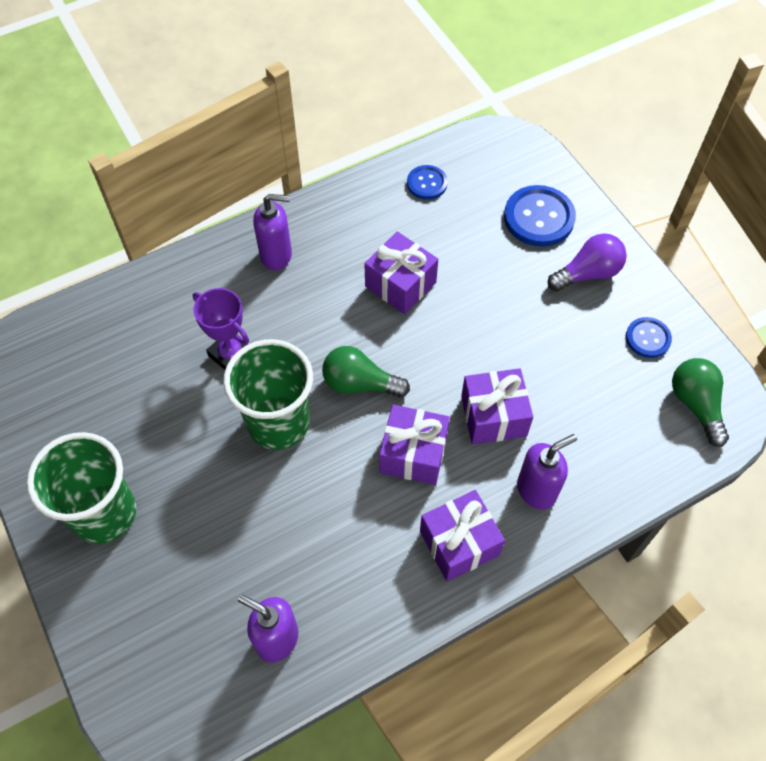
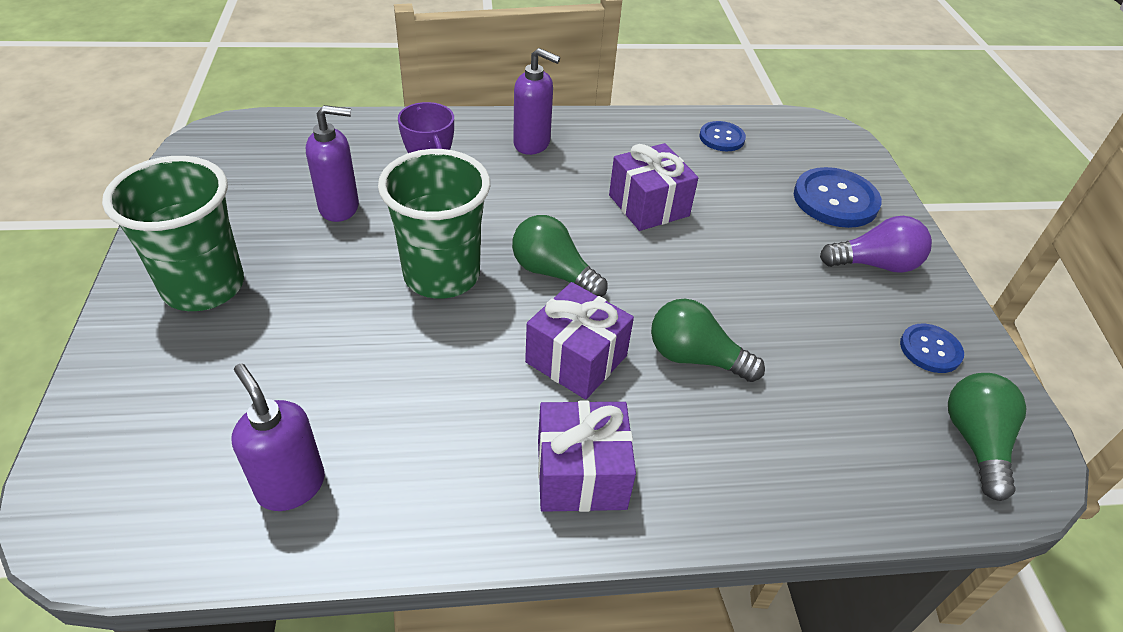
camera: 20 degrees right, 15 degrees down
(493, 416) = (694, 357): purple gift -> green light bulb
(536, 490) = (713, 455): purple soap dispenser -> purple soap dispenser (340, 207)

